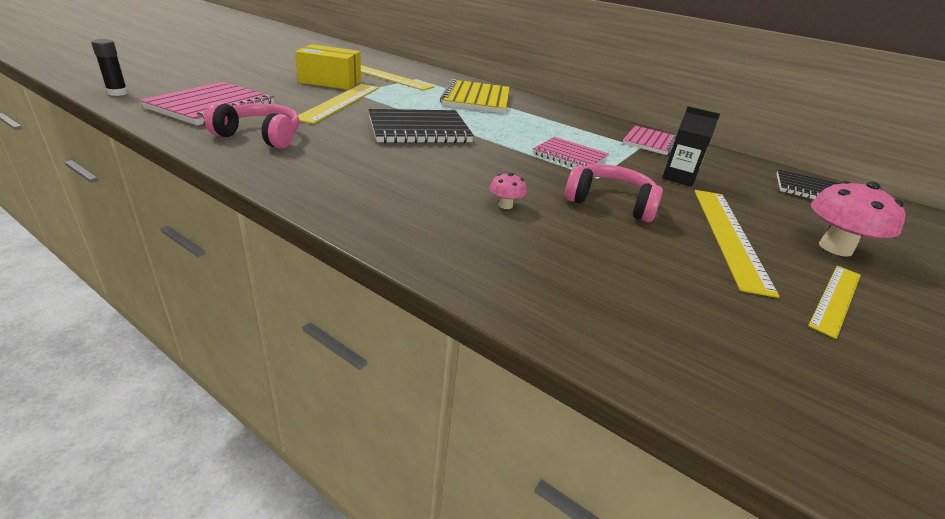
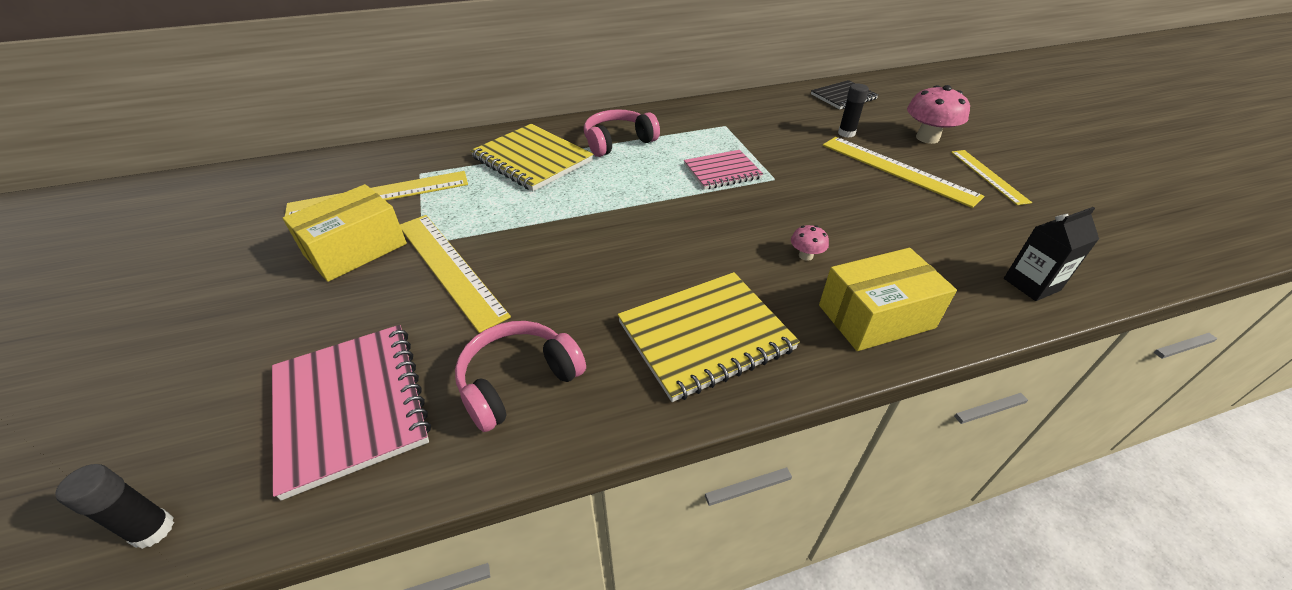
camera: 50 degrees left, 10 degrees up
(356, 181) = (705, 336): none -> yellow notebook
(419, 130) = (593, 237): black notebook -> none
(461, 248) = (876, 316): none -> yellow box
(610, 203) = (825, 196): pink headphones -> pink headphones (618, 142)
(649, 142) = (717, 115): pink notebook -> none
(679, 178) = (795, 139): black carton -> black carton (1031, 284)
(742, 200) = (846, 133): none -> black glue stick

